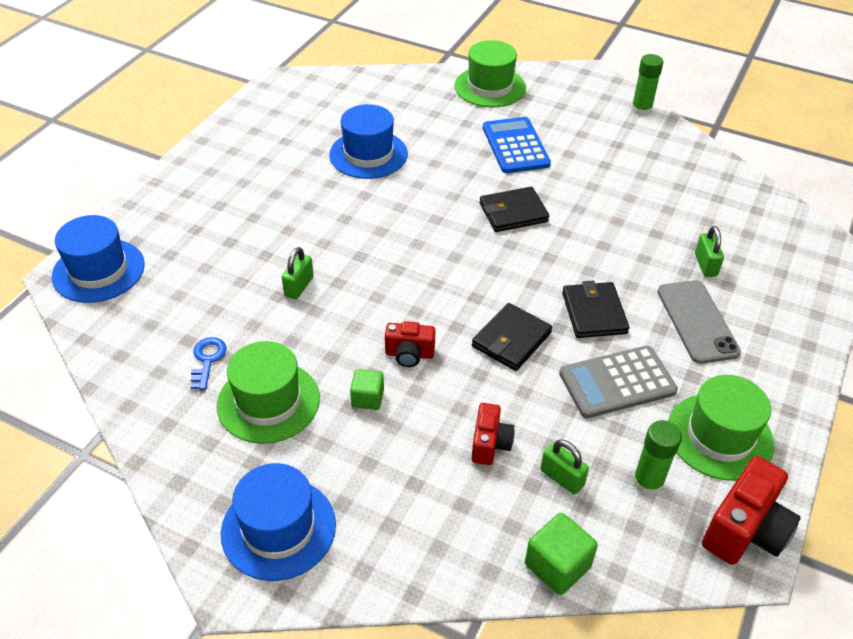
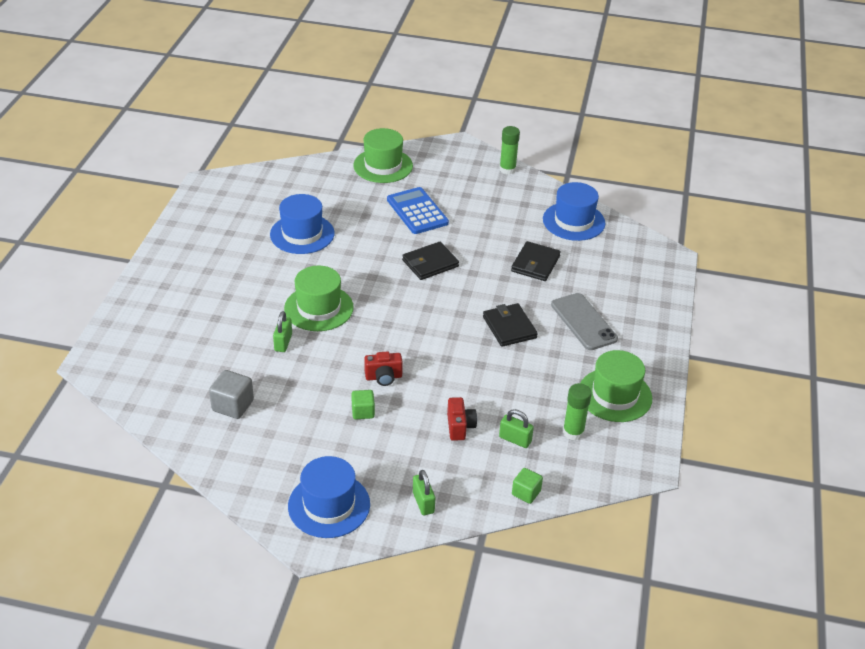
camera: 15 degrees left, 5 degrees down
(98, 270) = (118, 355): blue hat -> blue hat (573, 221)
(207, 360) = (233, 405): blue key -> grey cube
(268, 402) = (290, 426): green hat -> green hat (319, 308)
(511, 339) = (455, 355): black wallet -> black wallet (535, 264)
(557, 566) = (526, 493): green cube -> green cube, size x0.66
(617, 382) = (537, 372): grey calculator -> none
(705, 265) = (581, 281): green padlock -> green padlock (423, 502)
(745, 530) = (642, 450): red camera -> none

